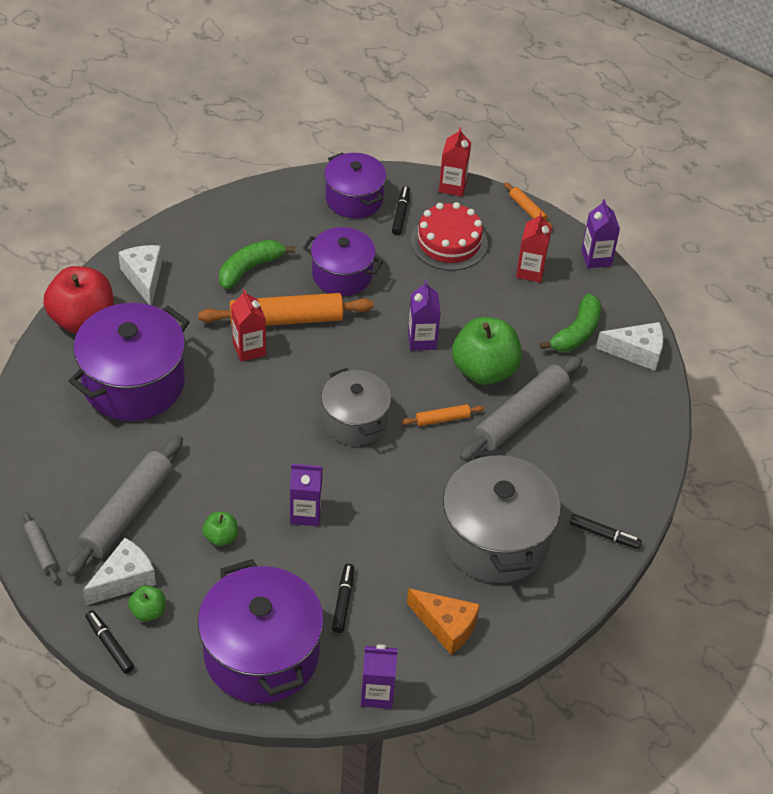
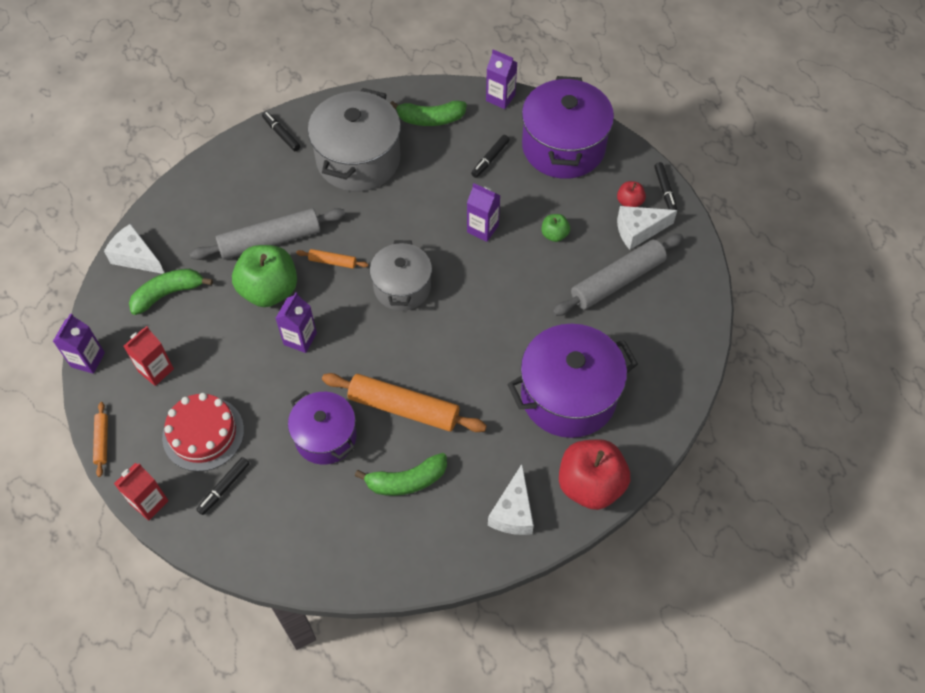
camera: 150 degrees left, 10 degrees up
(41, 550) = (694, 276): grey rolling pin -> none
(148, 611) = (629, 202): green apple -> red apple
(249, 349) = (452, 390): red carton -> none
(354, 199) = (256, 528): purple pot -> none
(446, 626) = (430, 119): orange cheese -> green banana

